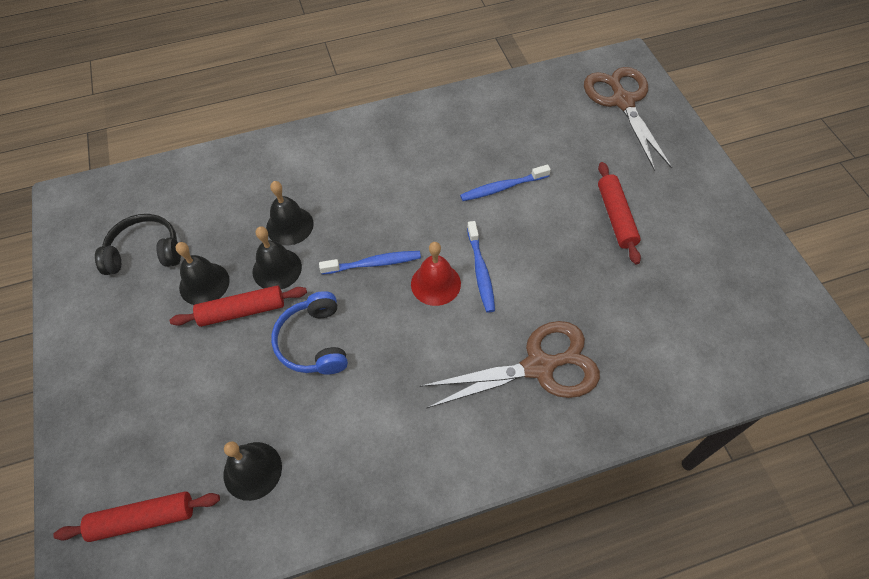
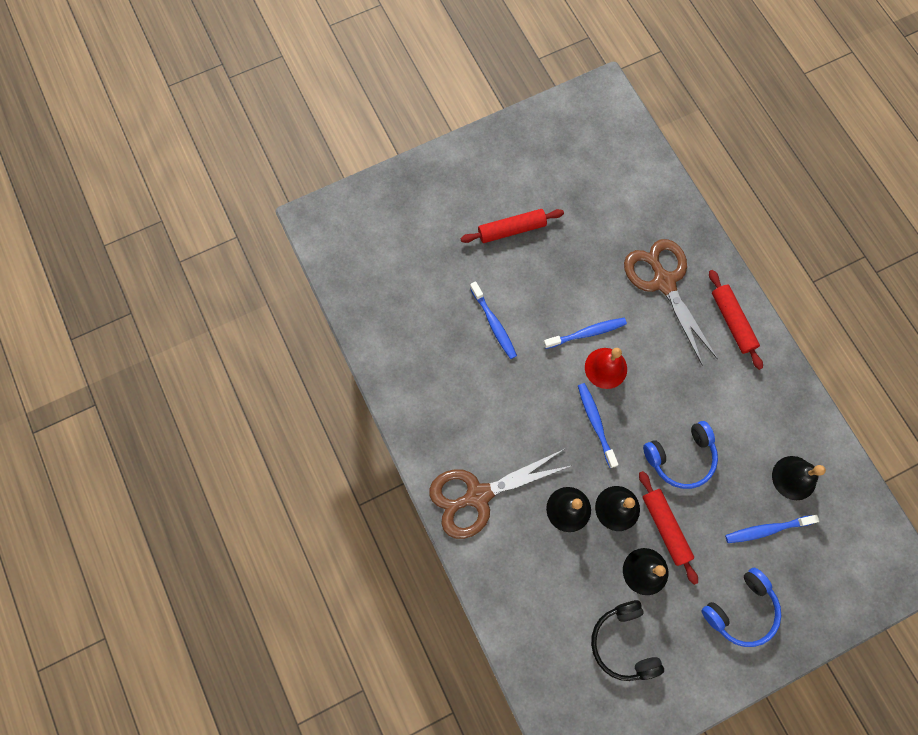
camera: 100 degrees left, 15 degrees up
(128, 370) = (741, 610): none -> blue headphones
(143, 519) = (849, 549): red rolling pin -> red rolling pin (732, 321)
(202, 421) = (767, 529): none -> blue toothbrush
(623, 101) = (372, 224): brown scissors -> brown scissors (477, 495)

